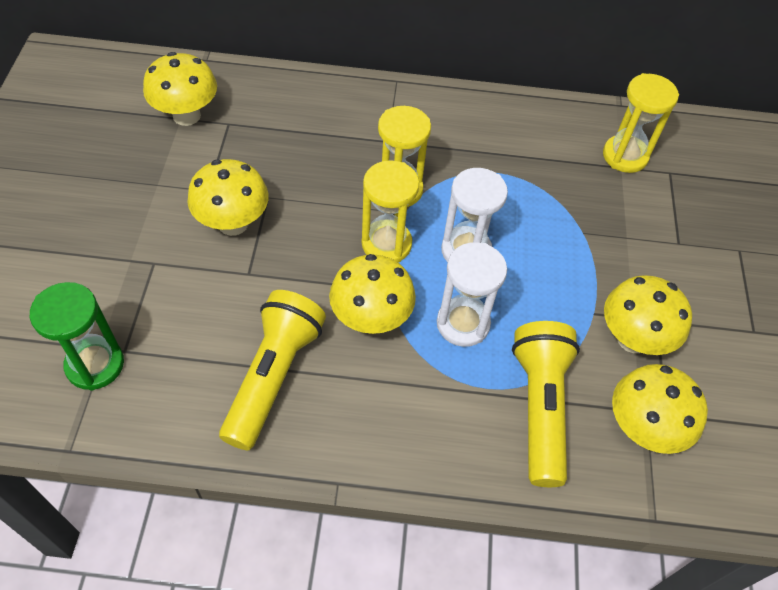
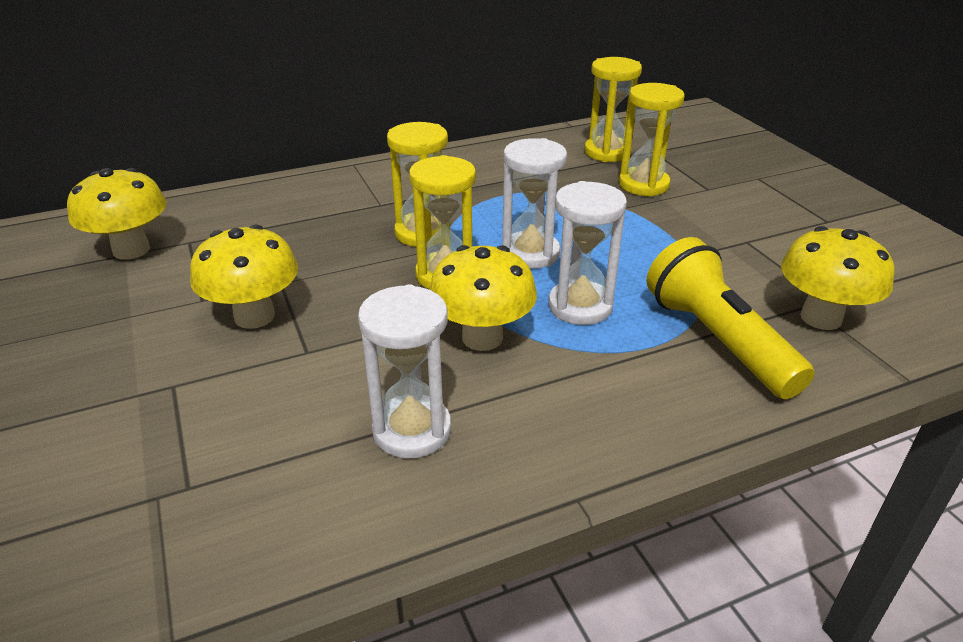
camera: 25 degrees left, 20 degrees down
(95, 365) = (152, 520): green hourglass -> none
(273, 376) = (412, 430): yellow flashlight -> white hourglass
(623, 212) = (643, 185): none -> yellow hourglass
(633, 339) = (742, 260): yellow mushroom -> none

